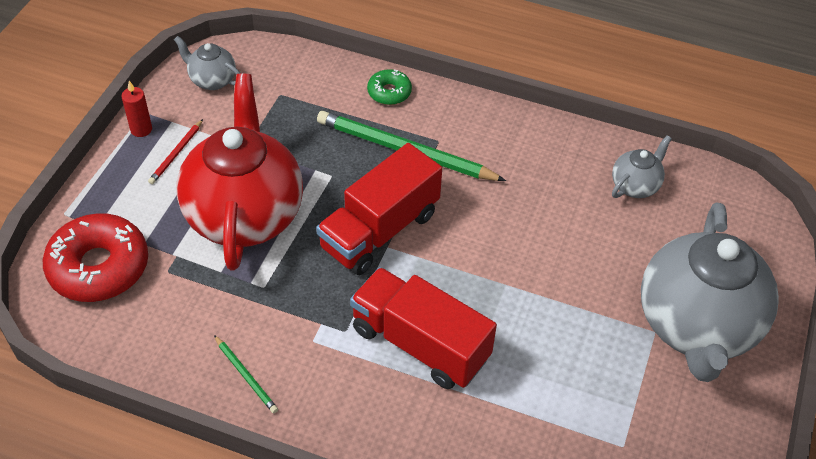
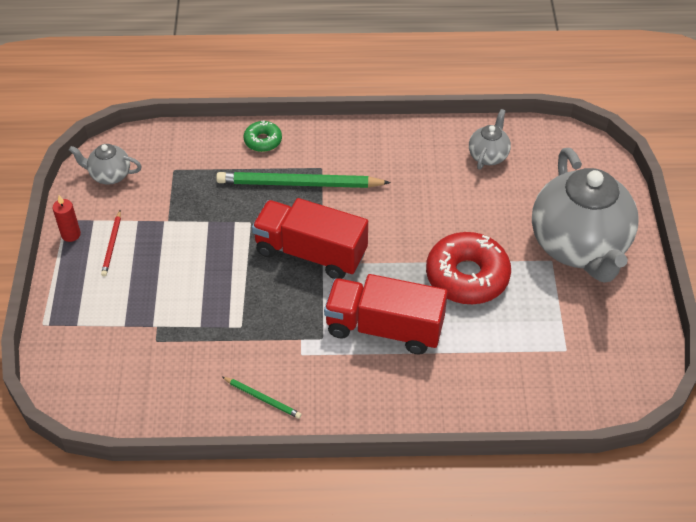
camera: 20 degrees left, 0 degrees up
(99, 267) = (97, 356): red donut -> red donut (467, 276)
(245, 214) = (195, 275): red teapot -> none
(380, 230) = (310, 253): red truck -> red truck turned 90 degrees clockwise

